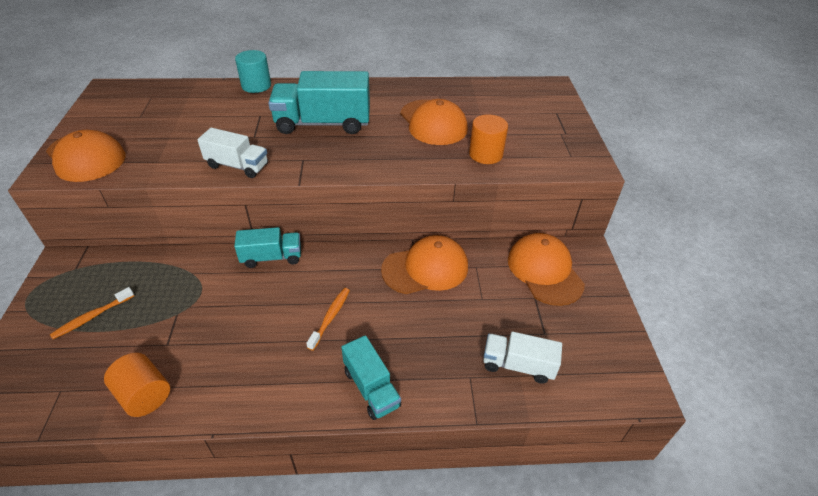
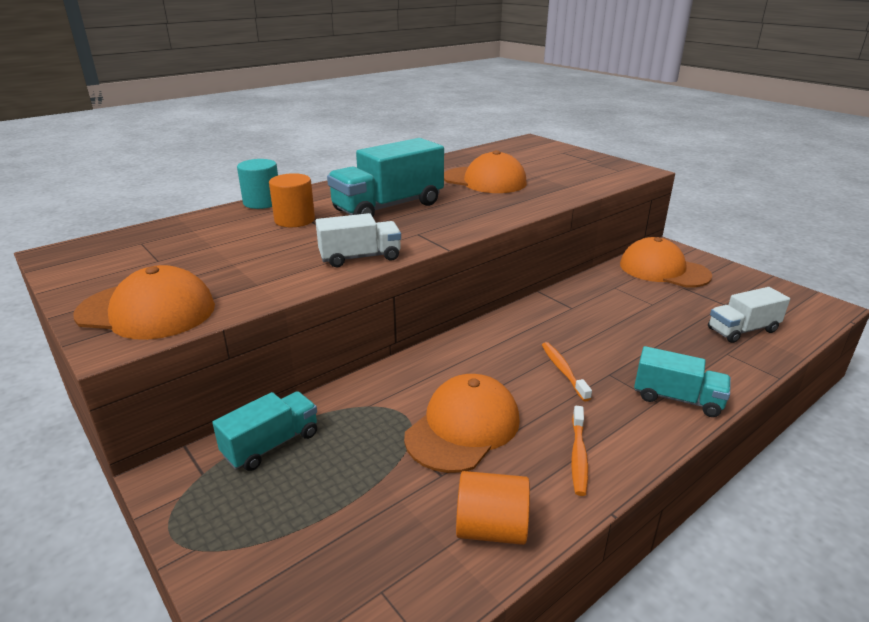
camera: 35 degrees left, 15 degrees down
(92, 317) = (307, 502): orange toothbrush -> orange toothbrush (578, 456)
(272, 257) = (434, 355): turquoise truck -> turquoise truck (271, 444)
(425, 268) = (581, 304): orange cap -> orange cap (463, 427)
(485, 154) = (561, 186): orange cylinder -> orange cylinder (294, 220)

